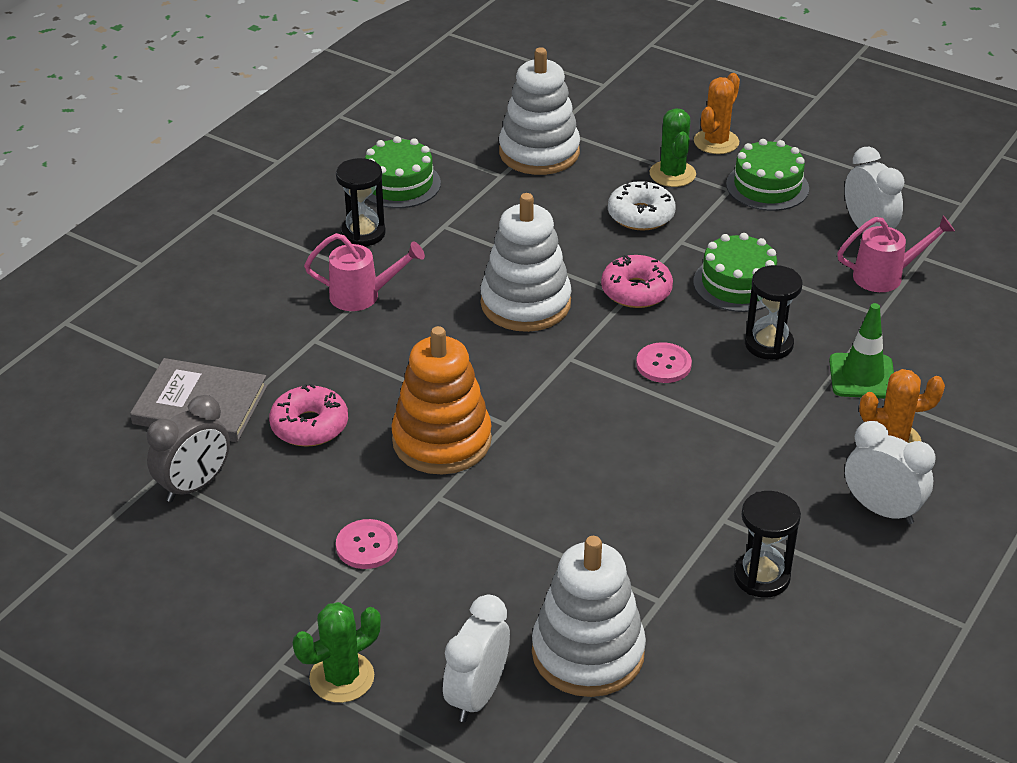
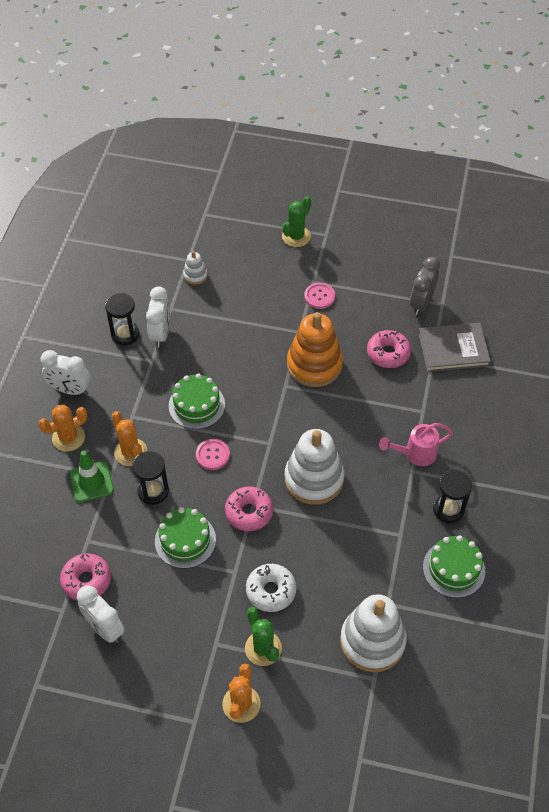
camera: 160 degrees right, 15 degrees up
(477, 695) = (236, 245): white clock -> white clock (161, 334)
(588, 653) = (195, 275): white stacking toy -> white stacking toy, size x0.46
(767, 186) = (188, 657): green cake -> green cake (196, 405)
(792, 398) = (130, 452): none -> orange cactus
(885, 276) = (86, 580): pink watering can -> pink donut

